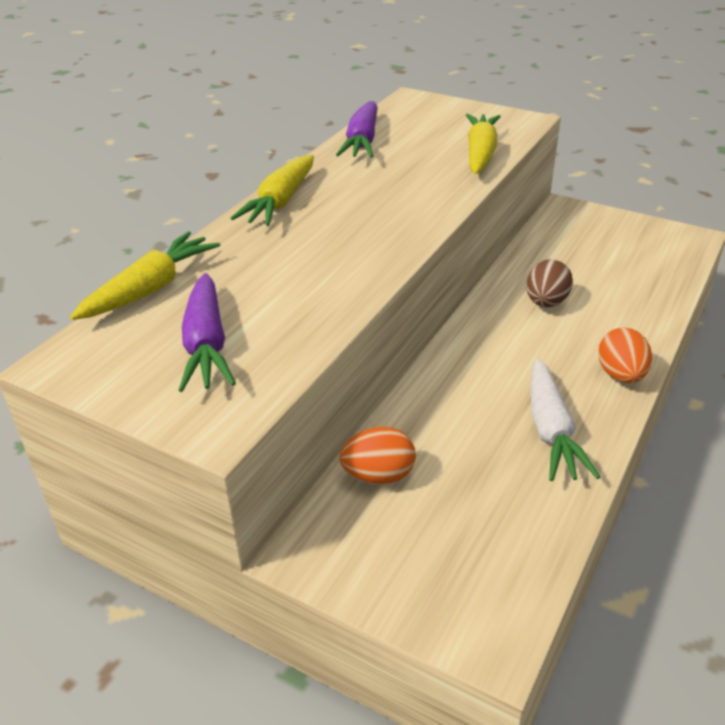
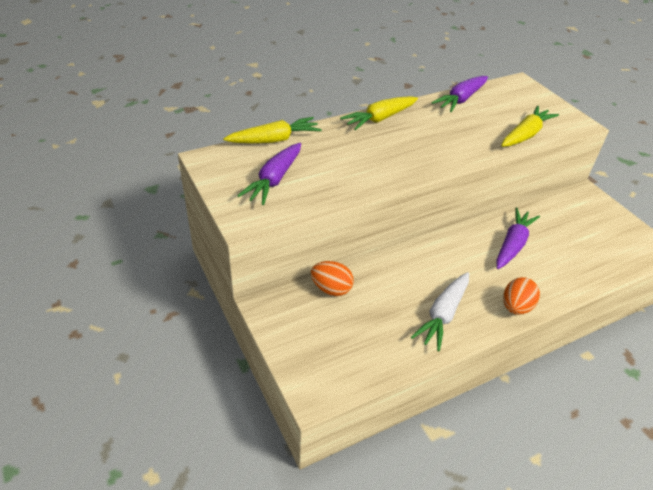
camera: 30 degrees right, 5 degrees up
(546, 302) = (512, 244): brown egg -> purple carrot

